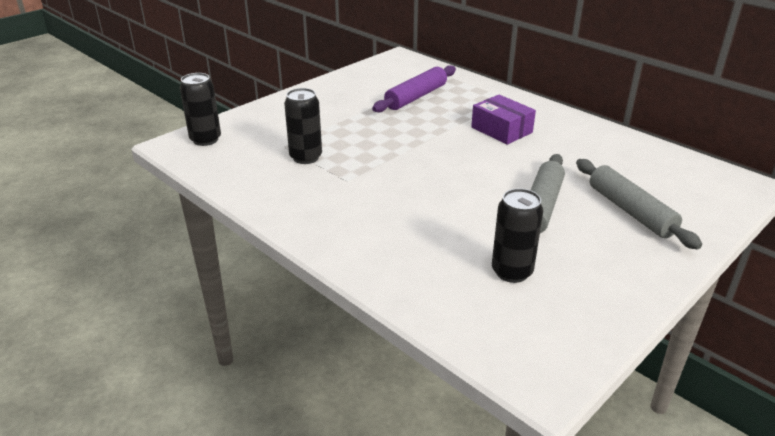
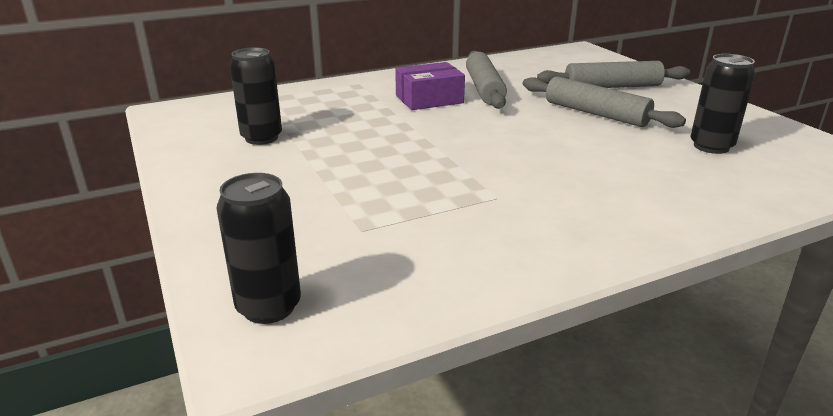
camera: 70 degrees left, 5 degrees down
(306, 157) = (412, 217): black can -> black can (261, 138)
(416, 97) = (302, 122): purple rolling pin -> none
(551, 148) = (484, 89): none -> grey rolling pin

